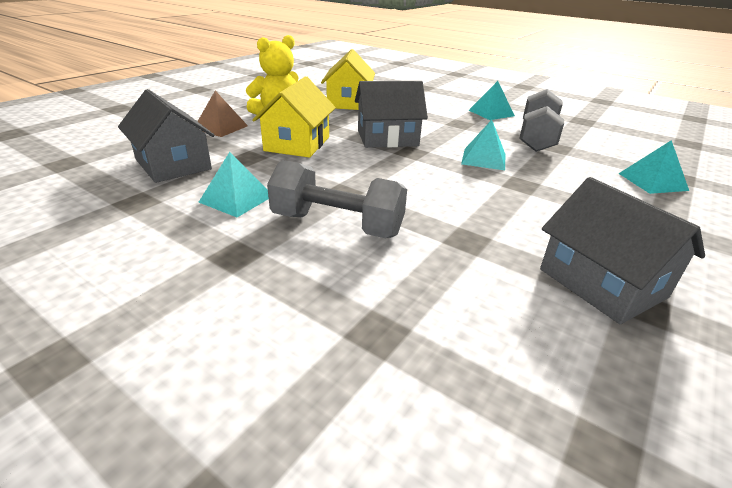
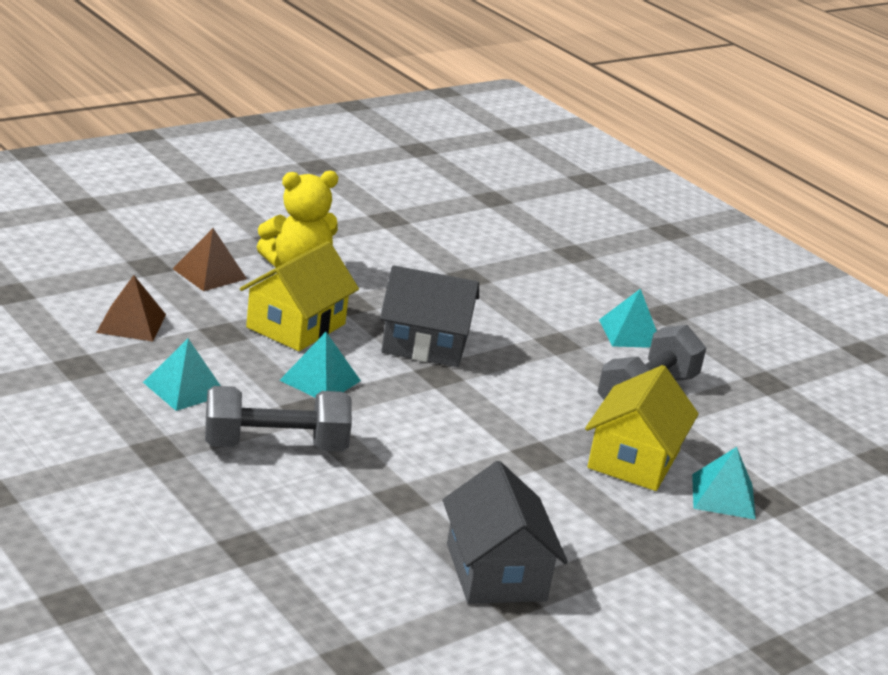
camera: 15 degrees right, 5 degrees down
(173, 164) = (131, 323): grey house -> brown pyramid
(337, 225) = (275, 446): grey dumbbell -> grey dumbbell turned 45 degrees counterclockwise
(348, 102) = (420, 262): yellow house -> yellow house (633, 459)
(483, 159) = (528, 408): turquoise pyramid -> turquoise pyramid (320, 380)

